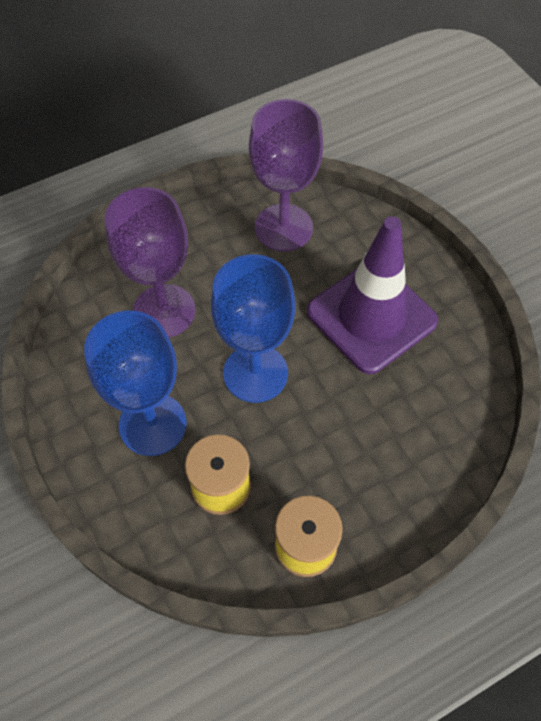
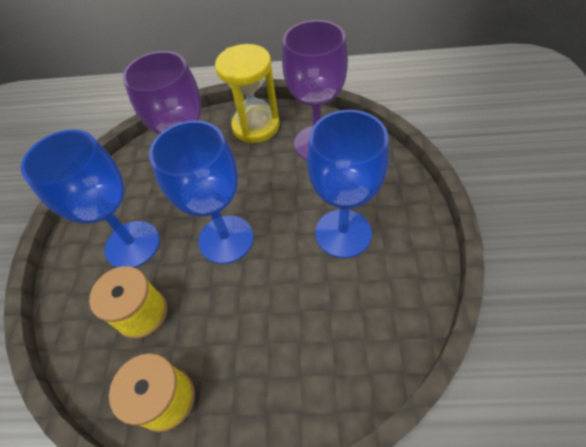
camera: 35 degrees right, 5 degrees down
(197, 231) = (256, 126): none -> yellow hourglass
(371, 316) = (343, 233): purple traffic cone -> blue goblet

